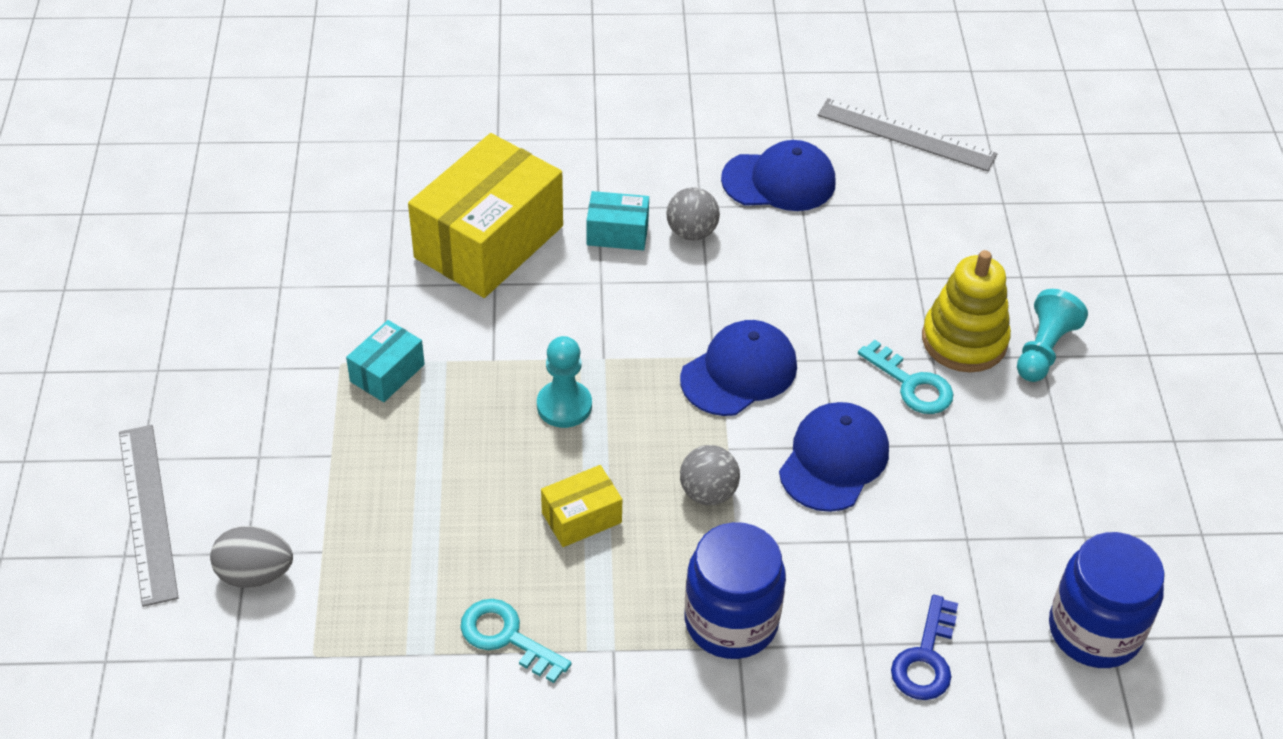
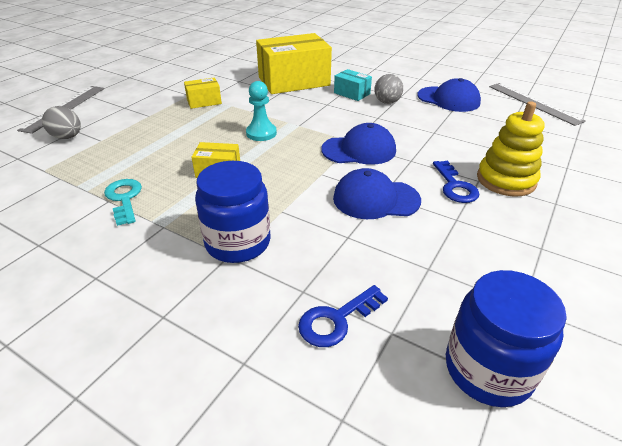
camera: 35 degrees right, 10 degrees down
(387, 373) = (204, 101): turquoise box -> yellow box
(708, 493) = (291, 186): grey ball -> none
(834, 460) = (375, 199): blue cap -> blue cap turned 150 degrees counterclockwise
(912, 385) = (455, 186): turquoise key -> blue key
(1043, 349) = (560, 201): turquoise pawn -> none

